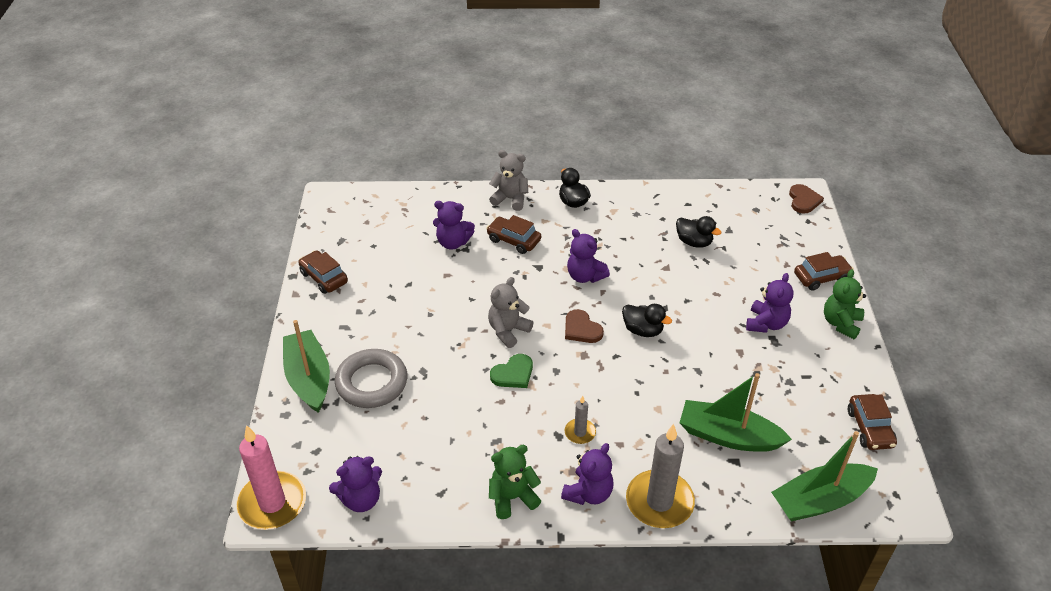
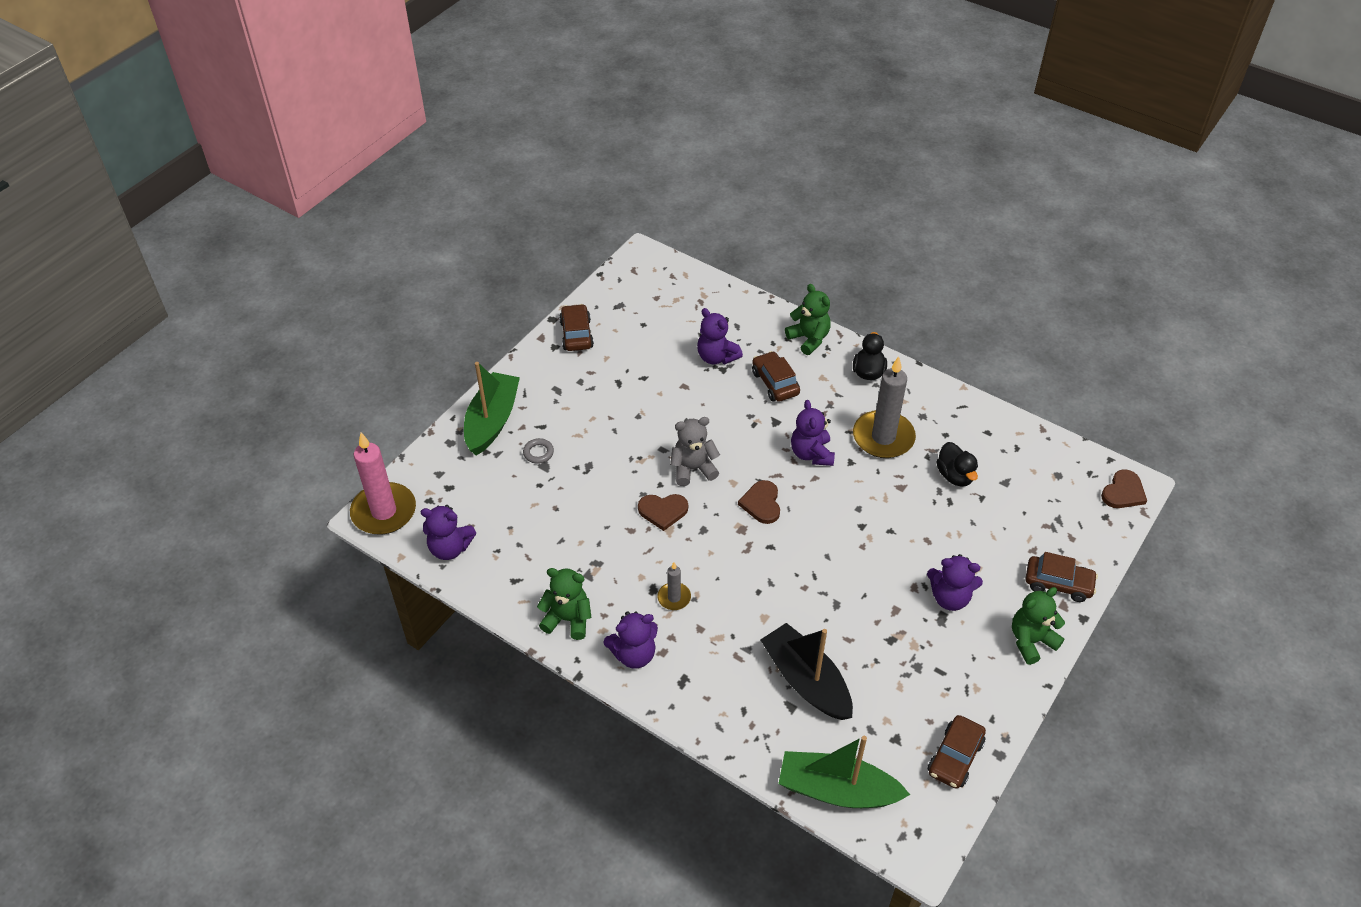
camera: 35 degrees right, 5 degrees up
(372, 382) = (538, 453): grey ring -> grey ring, size x0.42
(510, 199) = (809, 339): grey teddy bear -> green teddy bear
(513, 374) = (663, 511): green heart -> brown heart
(643, 330) = (818, 536): black duck -> none
(659, 502) = (688, 699): grey candle -> grey candle (883, 437)
(728, 436) = (806, 681): green boat -> black boat
(766, 324) = (950, 597): purple teddy bear -> purple teddy bear turned 45 degrees clockwise

